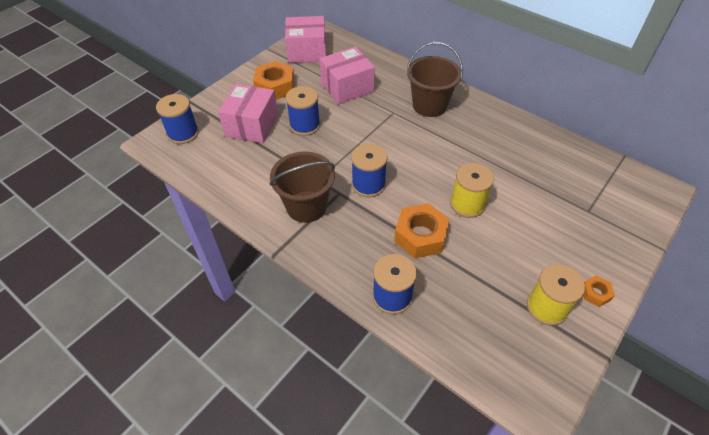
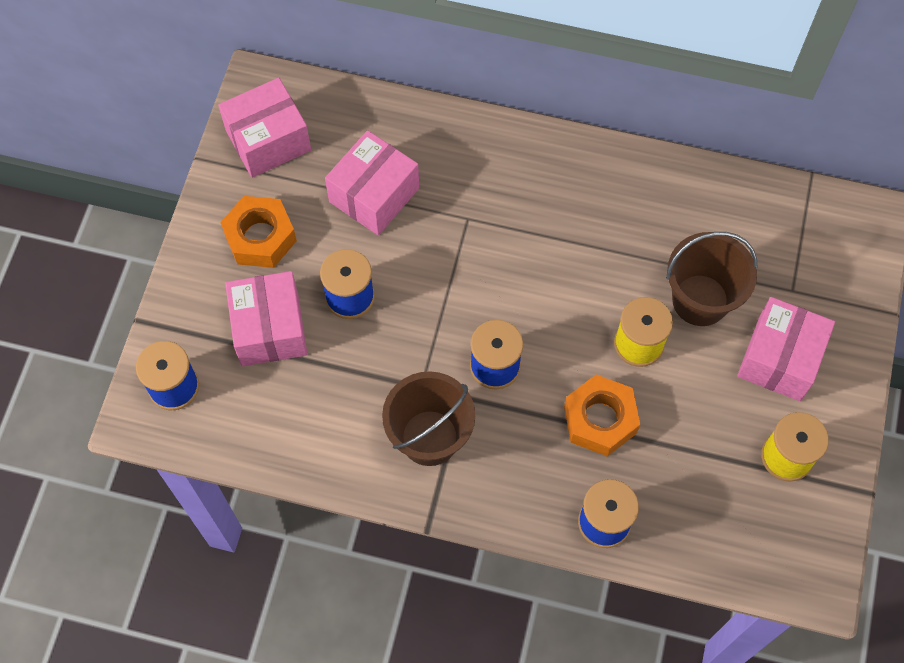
camera: 25 degrees left, 15 degrees up
(429, 105) = (514, 184): brown bucket -> brown bucket (700, 300)
(564, 245) = (779, 359): none -> pink box
(595, 293) = (835, 413): orange nut -> none

